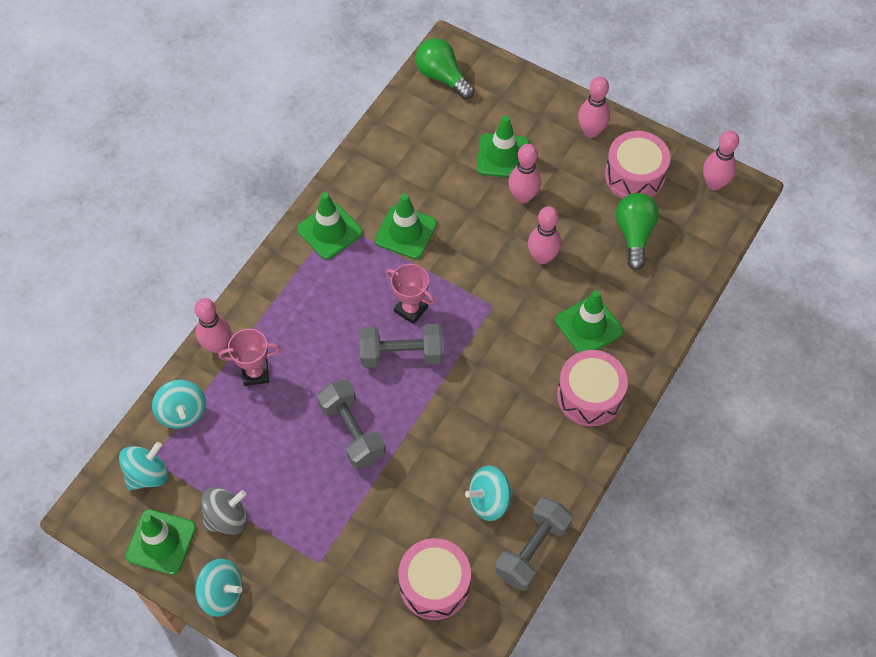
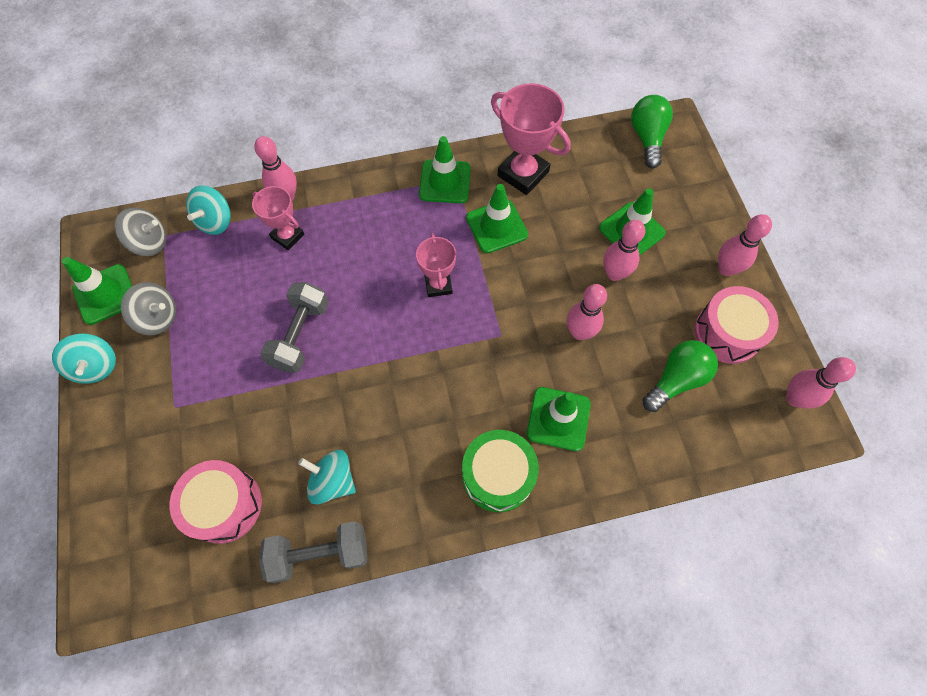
camera: 45 degrees right, 5 degrees up
(148, 474) = (150, 243): turquoise spinning top -> grey spinning top
(381, 177) = (523, 174): none -> pink trophy
(402, 354) = (395, 311): grey dumbbell -> none
(589, 396) = (498, 475): pink drum -> green drum

